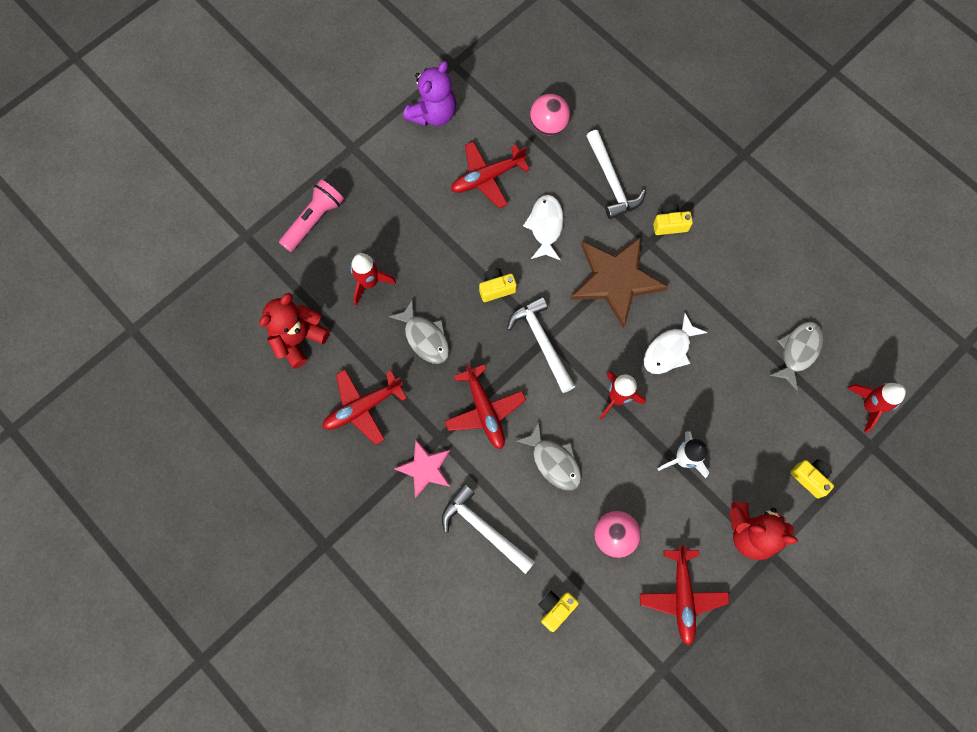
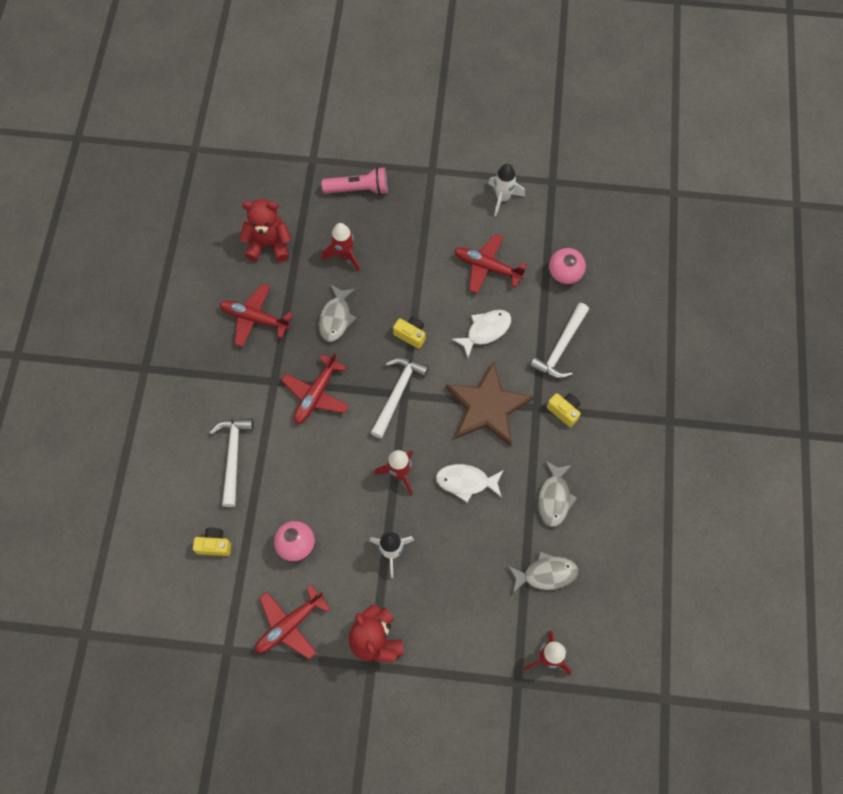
camera: 50 degrees right, 5 degrees down
(425, 468) = (245, 388): pink star -> none
(433, 114) = (502, 198): purple teddy bear -> white rocket
(553, 461) = (317, 466): grey fish -> grey fish (554, 498)
(810, 478) = (453, 653): yellow camera -> none

